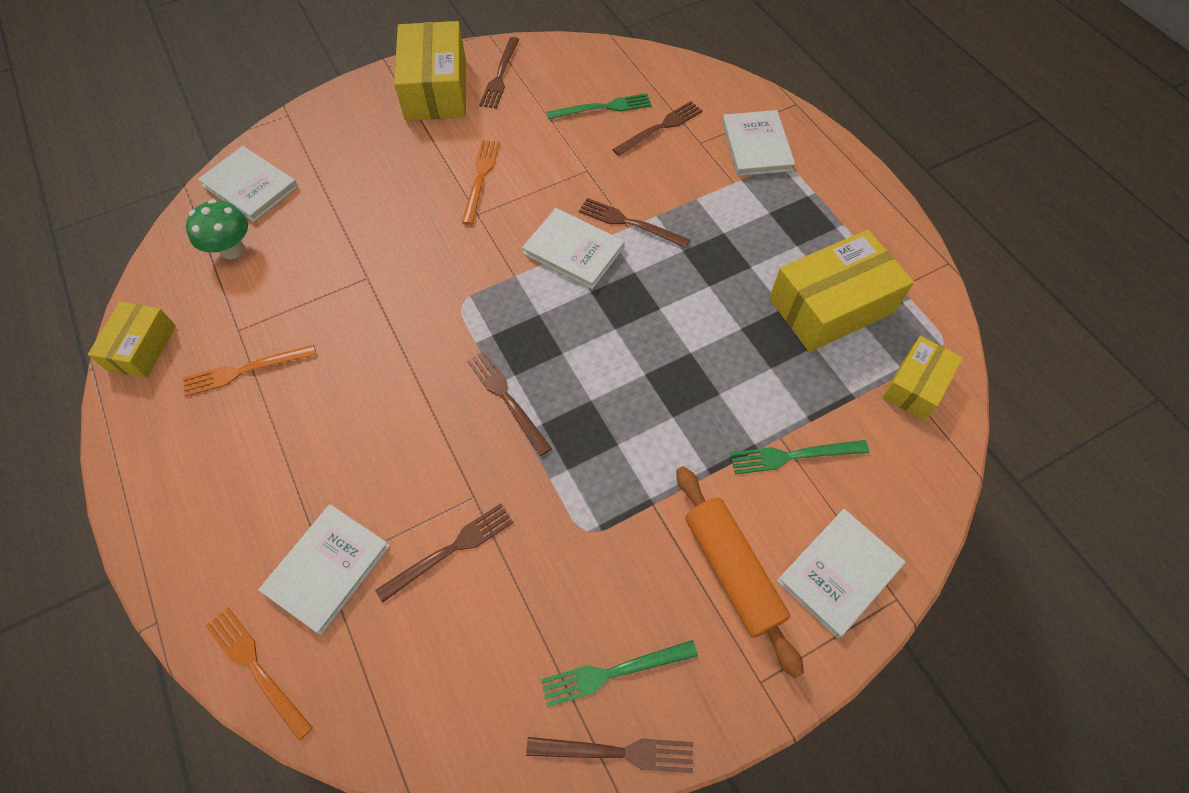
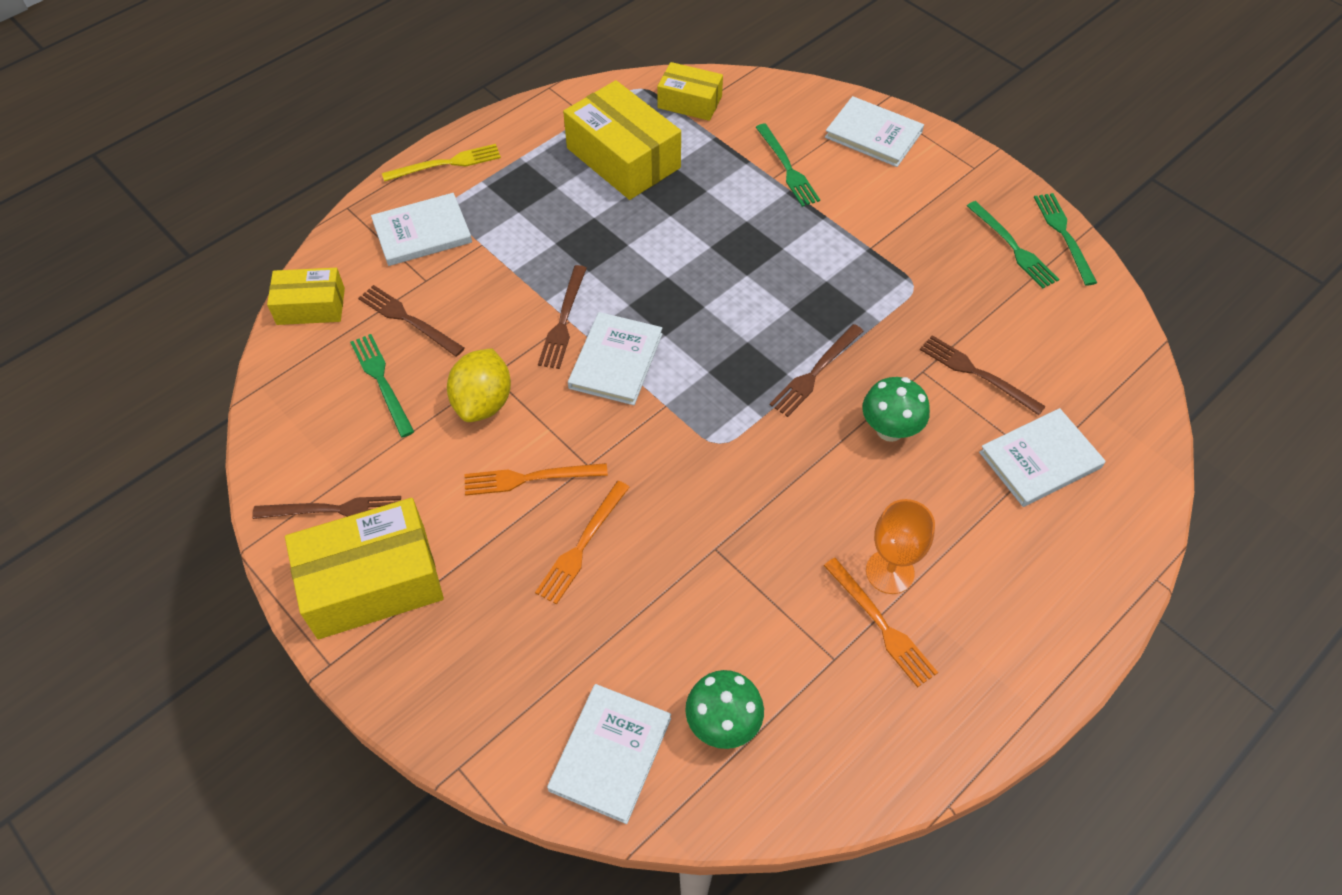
camera: 105 degrees left, 5 degrees down
(142, 348) = (899, 759): yellow box -> yellow box (311, 306)
(256, 668) = (1143, 480): orange fork -> orange fork (582, 545)
(284, 392) = (890, 572): none -> orange goblet
(327, 569) = (1040, 460): white book -> white book turned 45 degrees counterclockwise
(419, 441) = (889, 430): none -> green mushroom
(562, 161) = (483, 402): none -> yellow lemon
(617, 752) = (1064, 235): brown fork -> green fork
(732, 571) = (902, 192): orange rolling pin -> none
(841, 171) = (446, 164): none -> yellow fork

